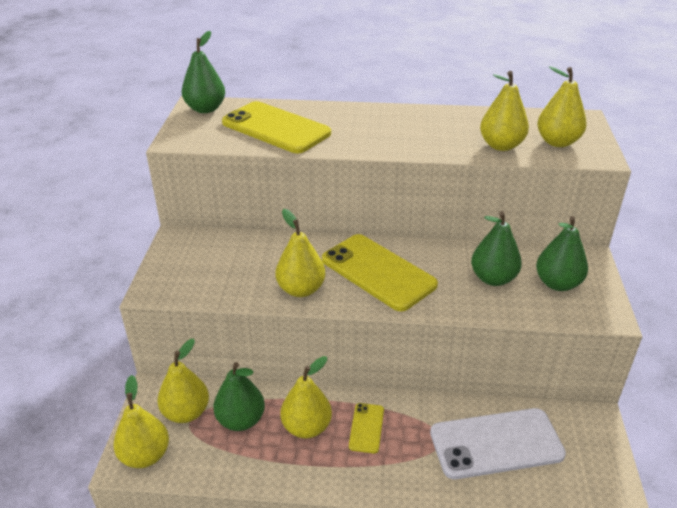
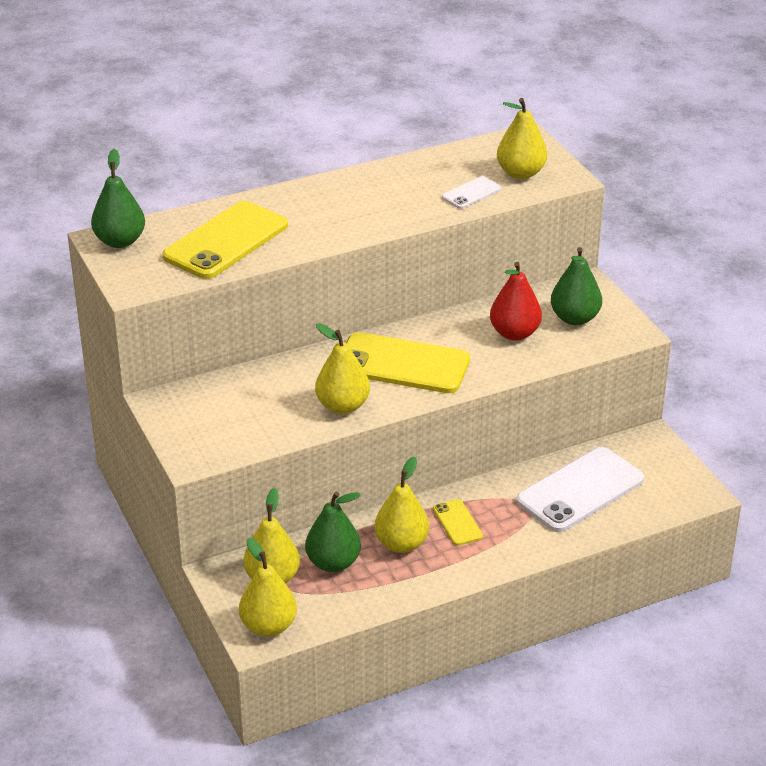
camera: 30 degrees left, 0 degrees up
(276, 128) = (226, 241): yellow phone -> yellow phone turned 60 degrees counterclockwise
(493, 278) = (514, 333): green pear -> red pear
(501, 145) = (471, 193): yellow pear -> white phone

